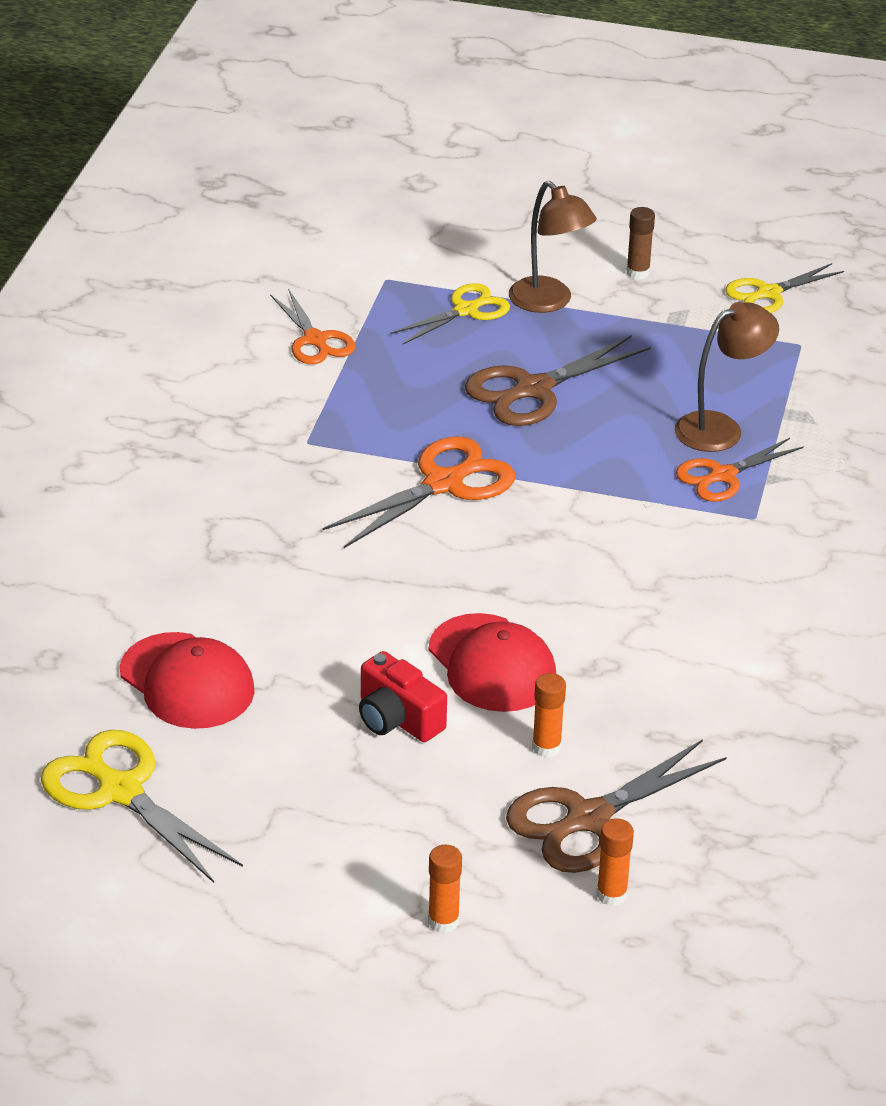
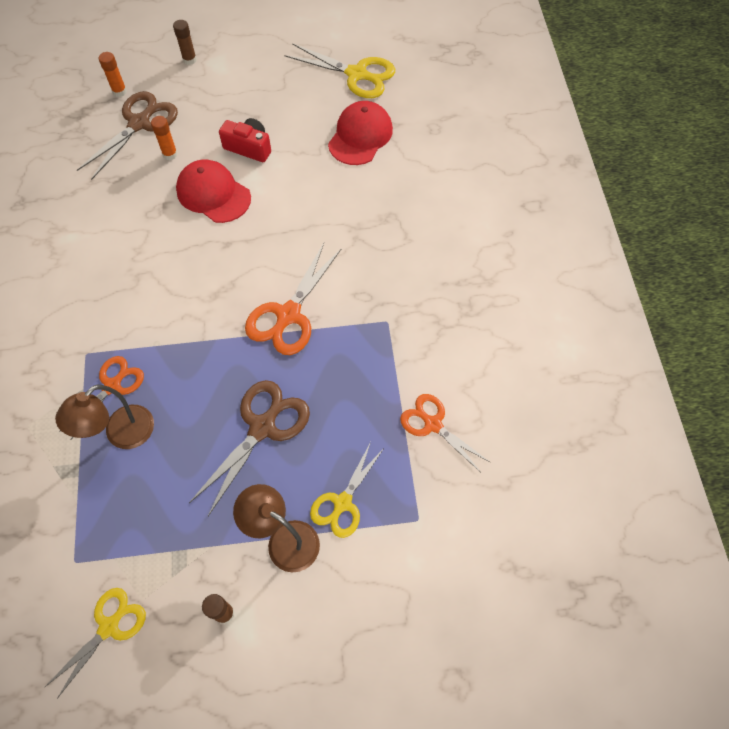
camera: 160 degrees right, 25 degrees up
(187, 681) = (360, 136): red cap -> red cap turned 90 degrees clockwise
(443, 921) = (189, 60): orange glue stick -> brown glue stick

